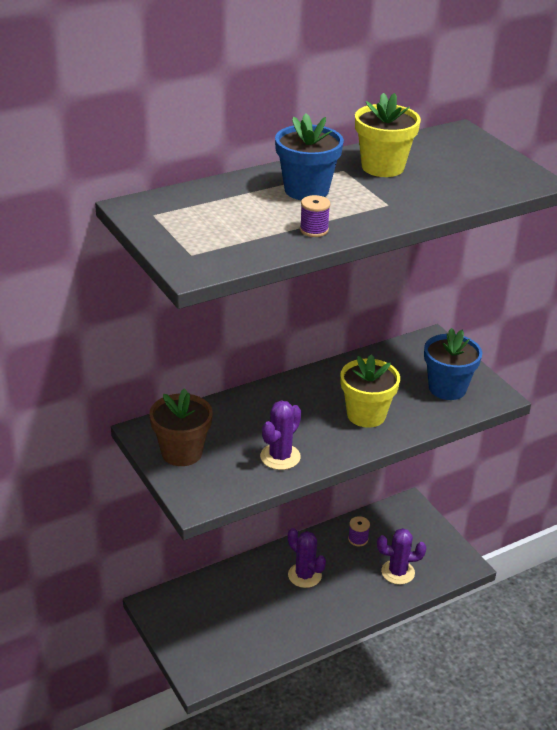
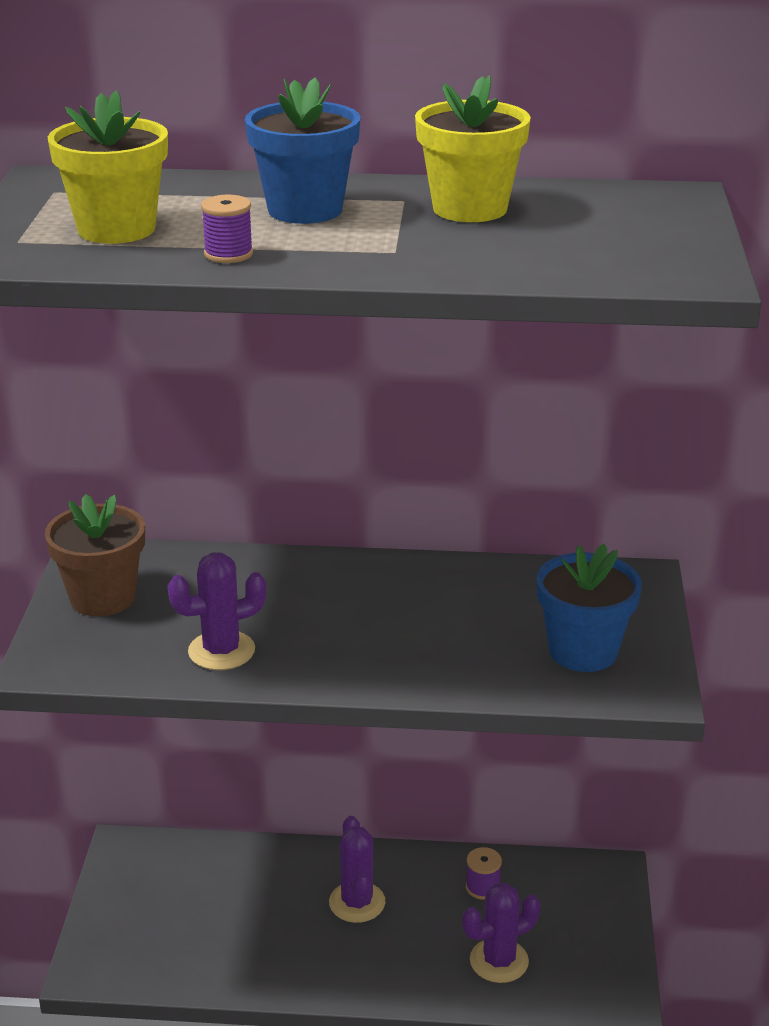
camera: 35 degrees right, 5 degrees down
(366, 415) = (411, 642): yellow flower pot -> yellow flower pot (116, 229)
(398, 572) = (499, 961): purple cactus -> purple cactus turned 60 degrees counterclockwise

